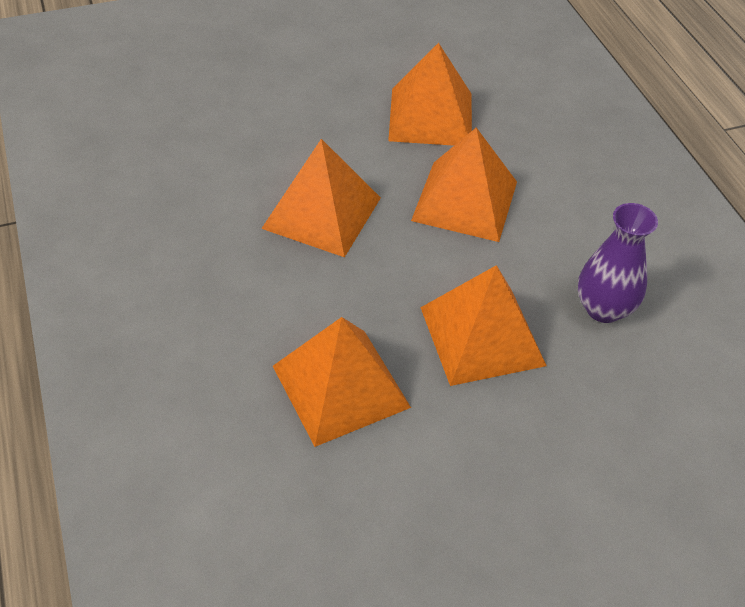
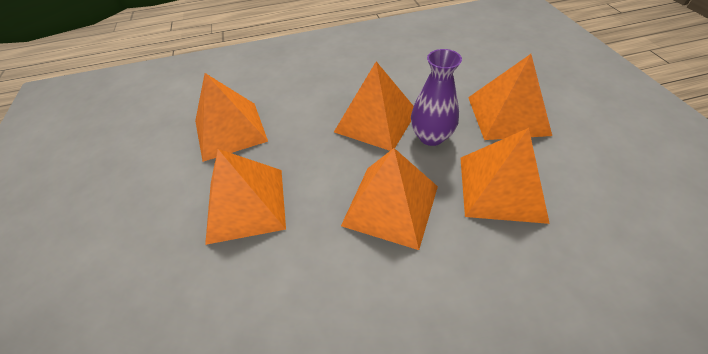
camera: 100 degrees right, 0 degrees up
(314, 94) = (507, 115): none -> orange pyramid
(603, 308) = (249, 303): purple vase -> purple vase (431, 137)

